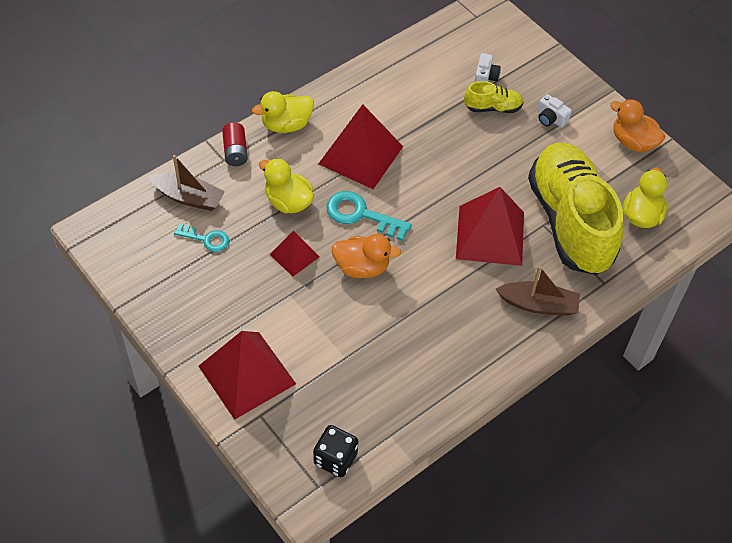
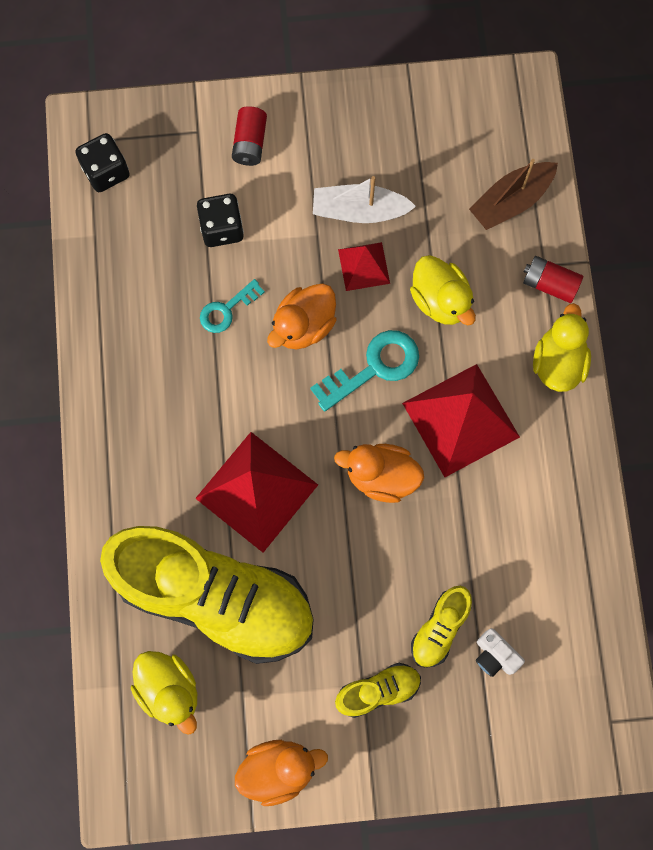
camera: 125 degrees right, 20 degrees up
(206, 239) = (442, 190): turquoise key -> turquoise key (227, 310)
(247, 374) = (250, 143): red pyramid -> red battery
(255, 278) = (359, 211): none -> white boat
(288, 202) = (440, 300): yellow duck -> yellow duck turned 75 degrees clockwise
(326, 355) = (222, 228): none -> black dice
(428, 177) = (381, 476): none -> orange duck
(538, 304) = (136, 480): brown boat -> none
(550, 119) = (378, 690): white camera -> yellow shoe

